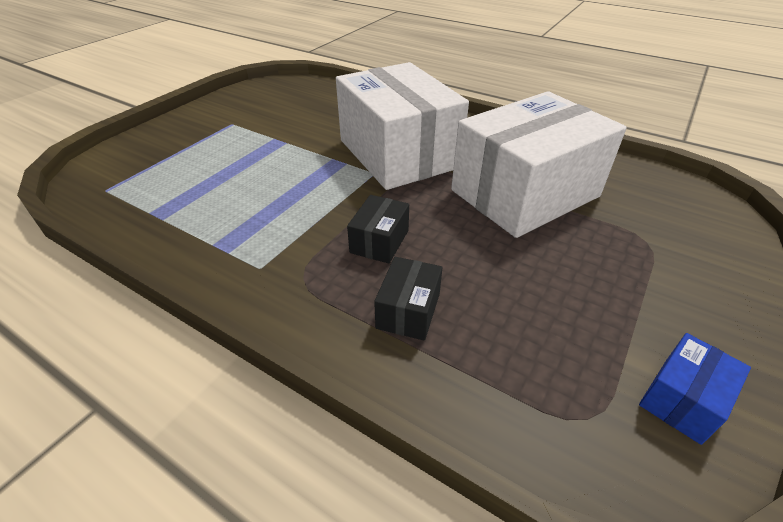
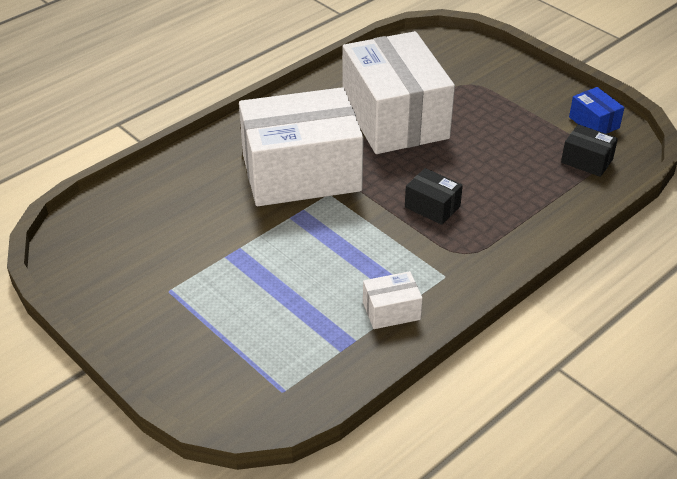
camera: 75 degrees left, 0 degrees up
(202, 235) = (391, 311): none -> white box
(408, 311) = (510, 205): black box -> black box (587, 161)

